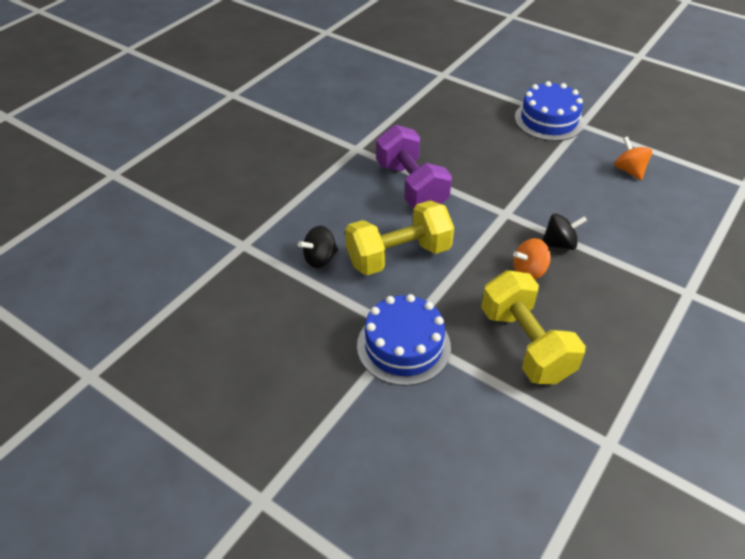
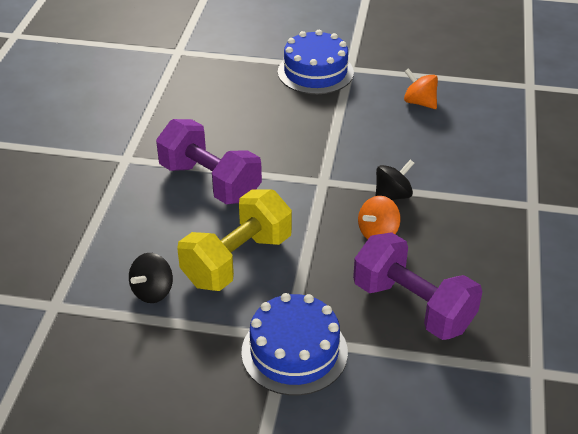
camera: 25 degrees left, 5 degrees down
(525, 344) = (413, 306): yellow dumbbell -> purple dumbbell

